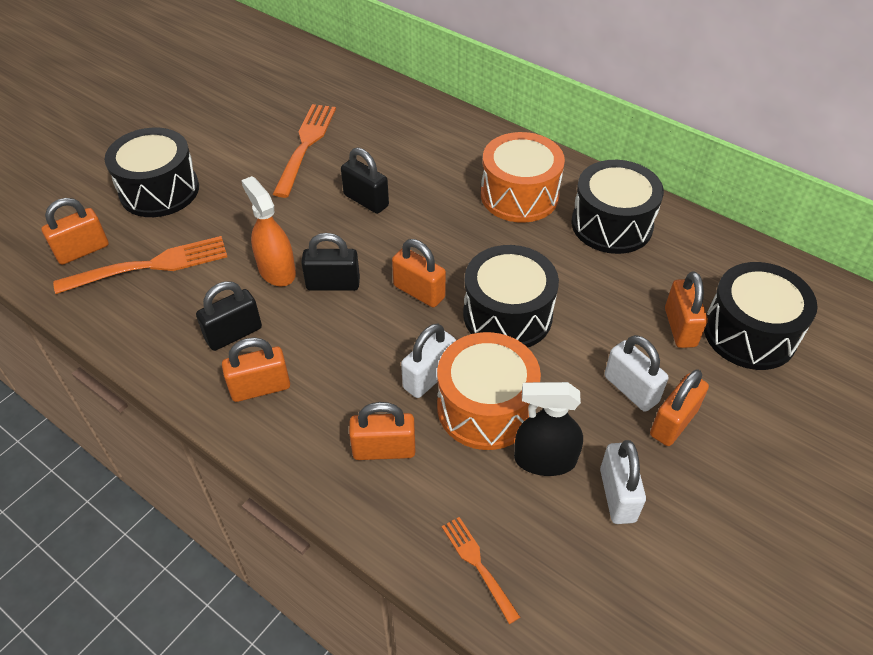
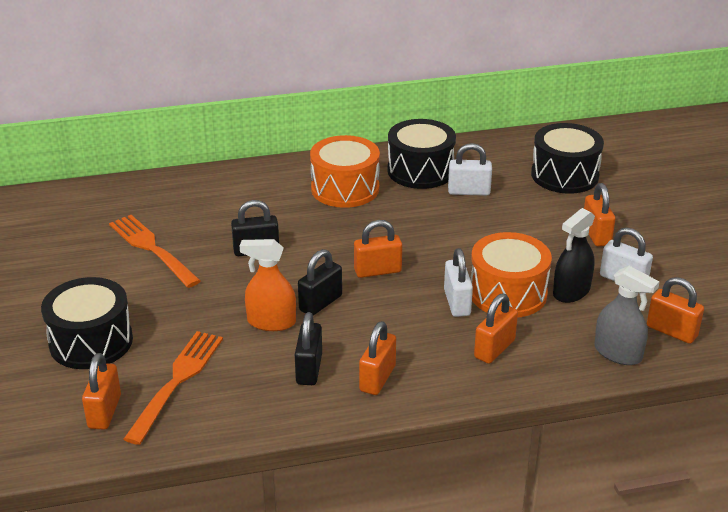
camera: 50 degrees left, 15 degrees down
(478, 565) = (618, 353): orange fork -> grey spray bottle
(507, 315) = (444, 247): black drum -> none
(630, 389) = (556, 235): white padlock -> white padlock (469, 191)
(680, 327) = (532, 194): orange padlock -> orange padlock (671, 331)

